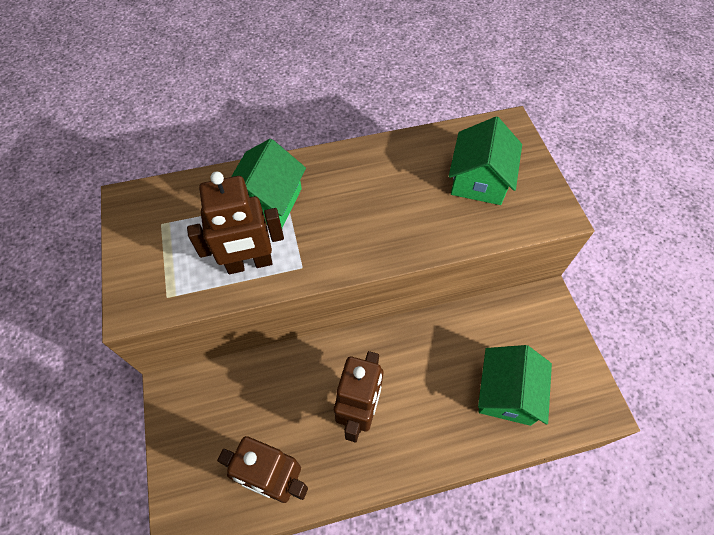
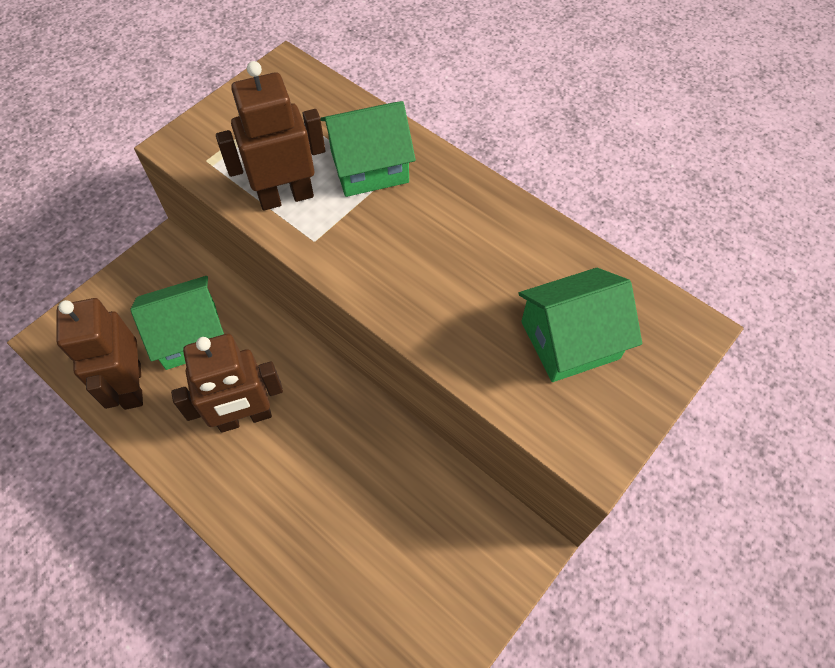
camera: 55 degrees right, 0 degrees up
(249, 263) = (286, 197): brown robot -> brown robot turned 120 degrees clockwise
(507, 393) = (363, 561): green house -> green house (190, 335)

